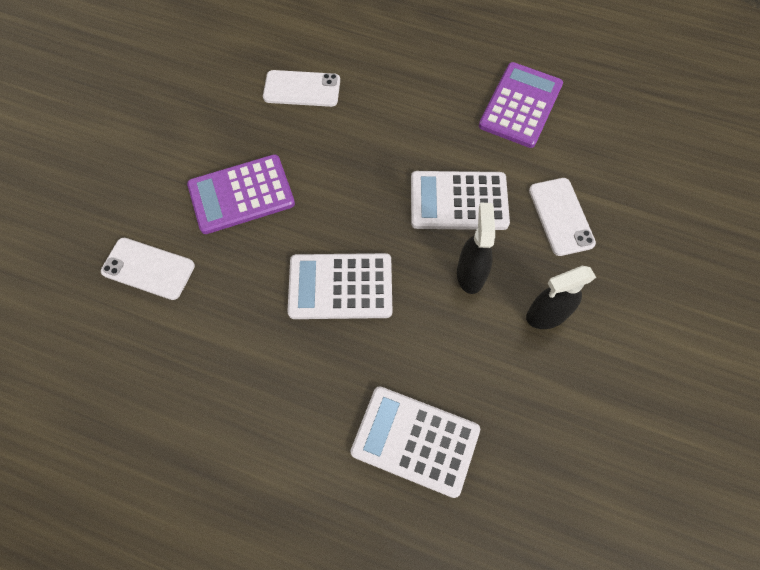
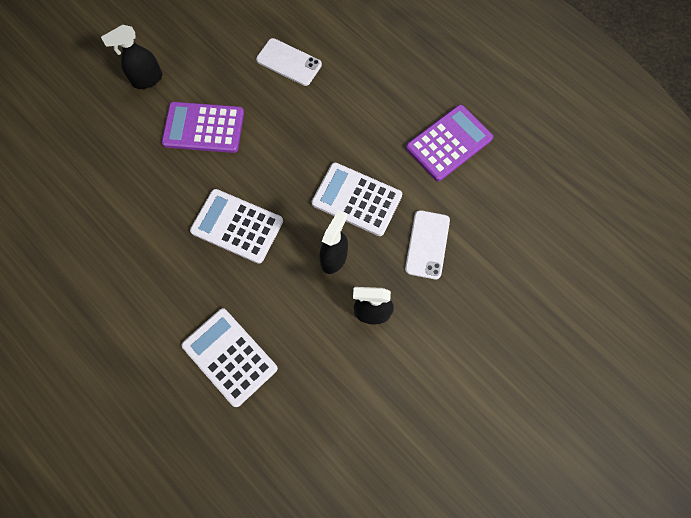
camera: 25 degrees right, 5 degrees up
(144, 168) = (147, 80): none -> black spray bottle
(148, 268) = (115, 156): white phone -> none

